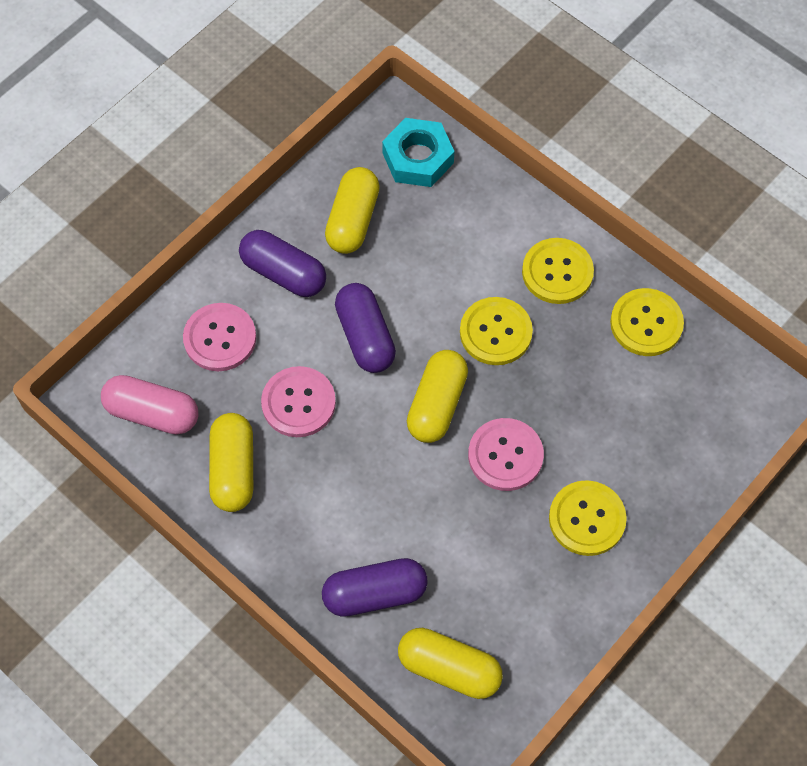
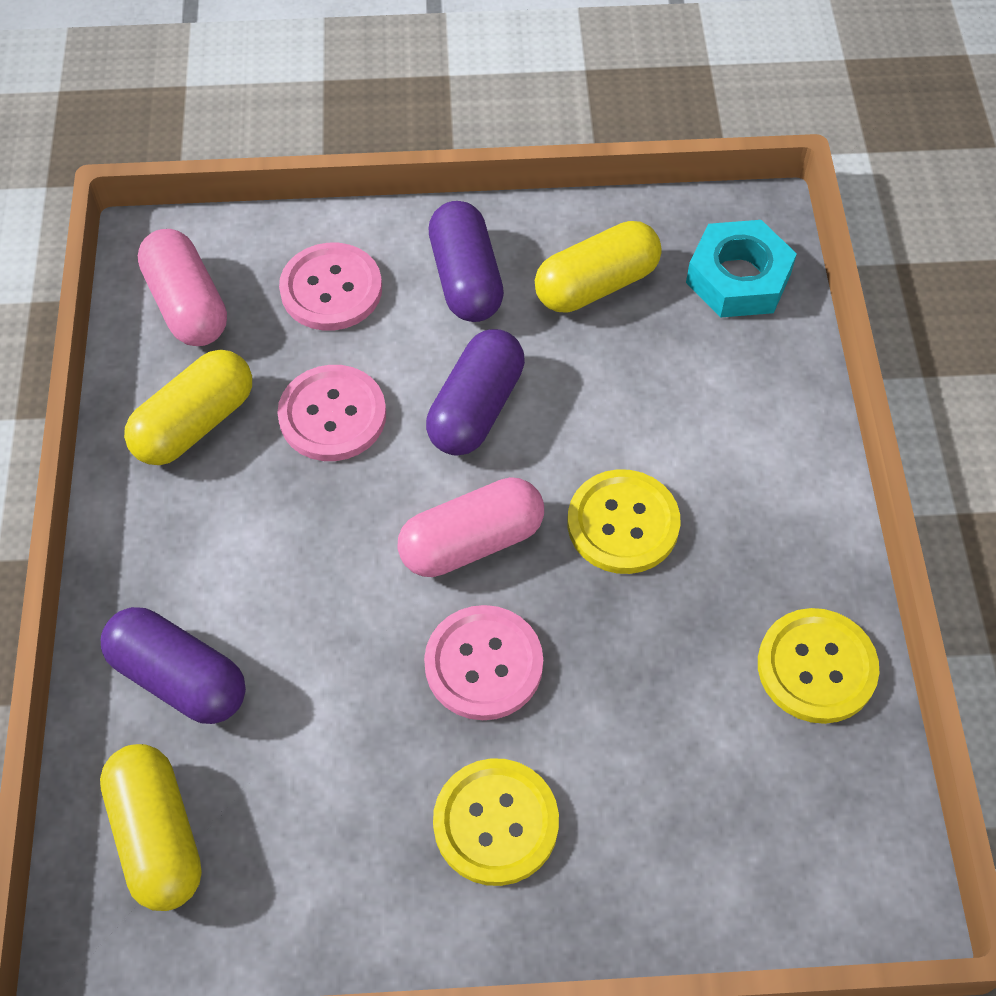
camera: 45 degrees right, 5 degrees down
(437, 404) = (472, 542): yellow capsule -> pink capsule
(557, 272) = (768, 520): yellow button -> none

